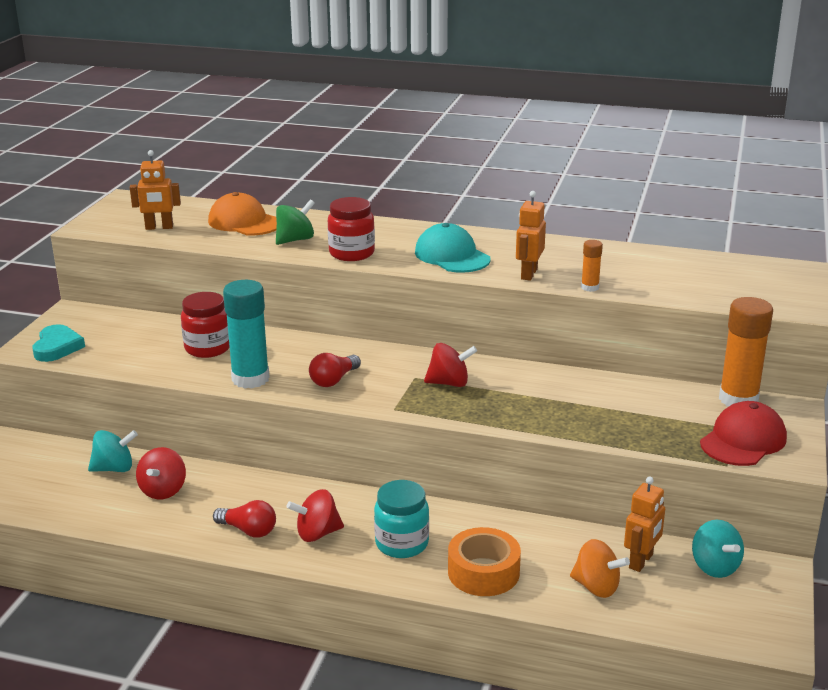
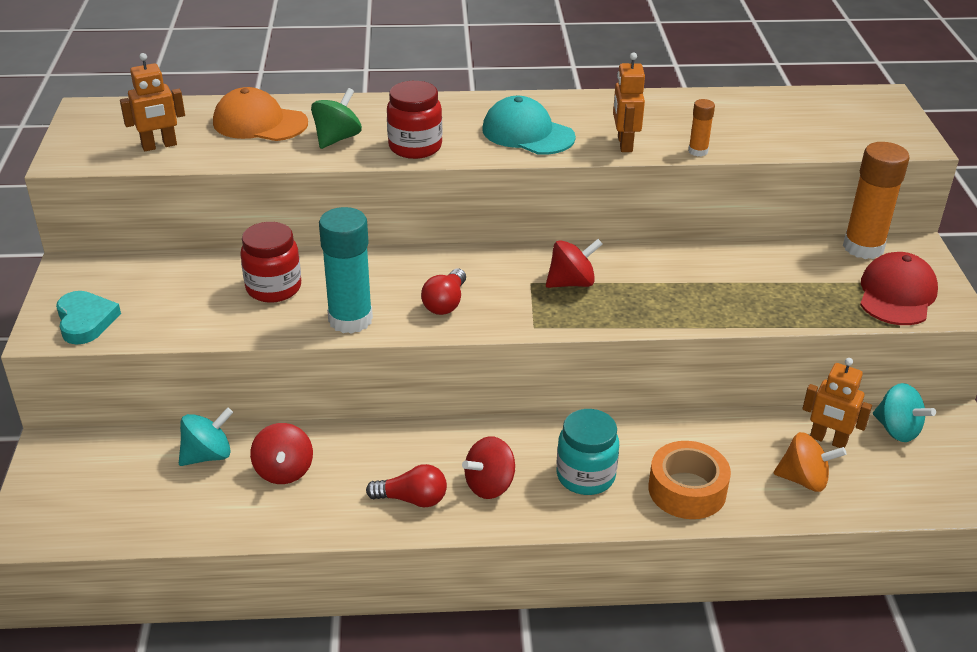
camera: 20 degrees left, 10 degrees up
(641, 561) = (828, 440): orange robot -> orange robot turned 105 degrees clockwise

